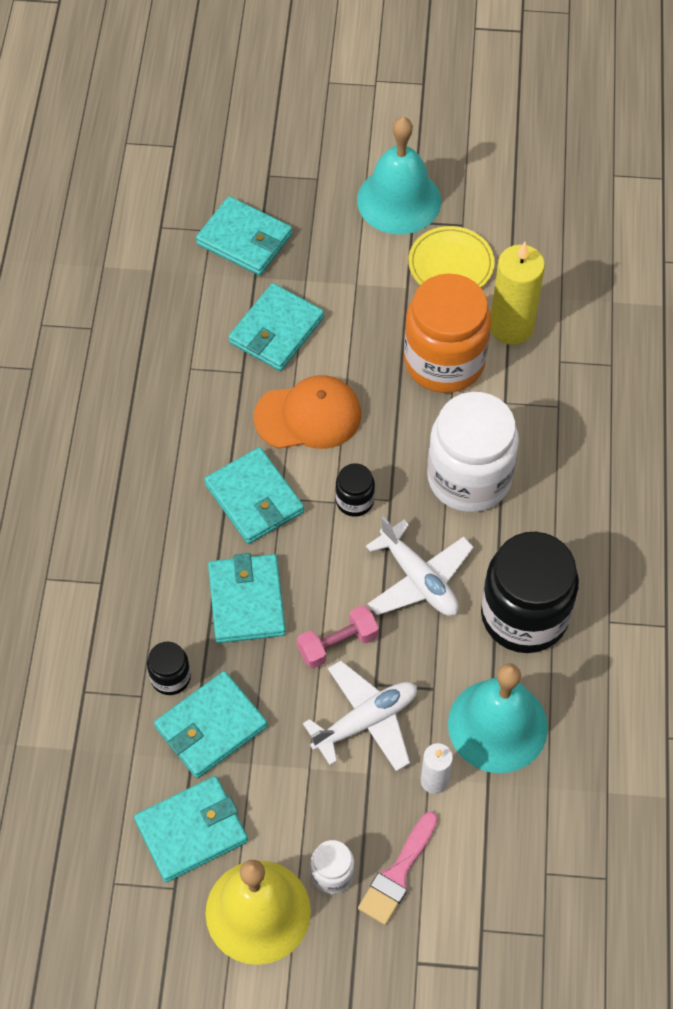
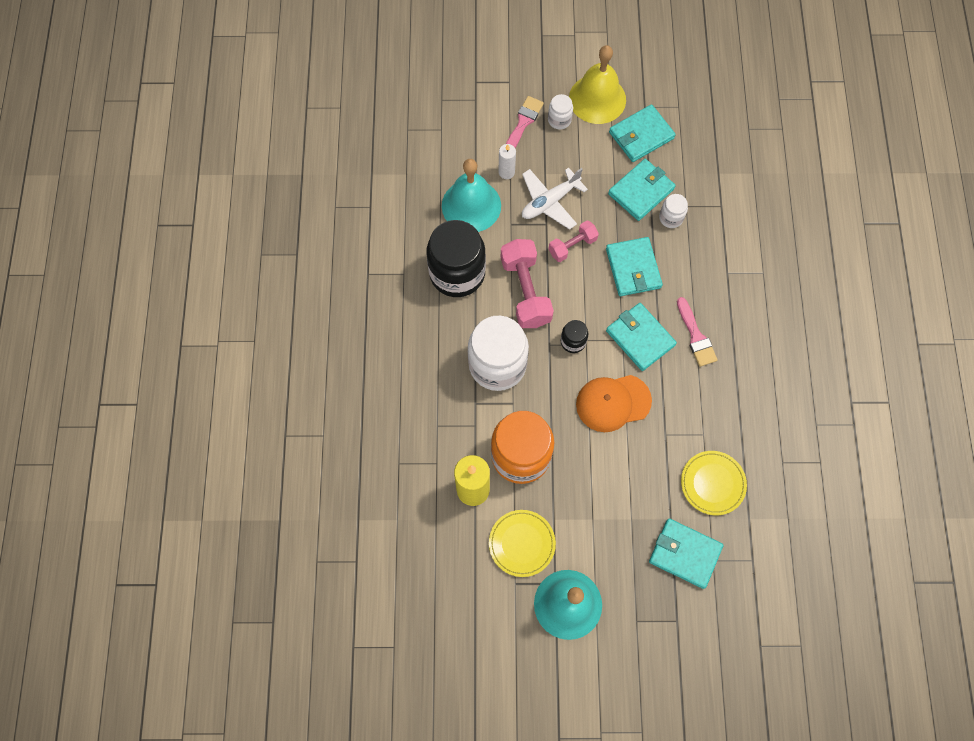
camera: 175 degrees right, 10 degrees up
(170, 677) = (671, 218): black jar -> white jar
(171, 494) = (696, 336): none -> pink brush
(191, 311) = (712, 483): none -> yellow plate
(276, 330) = (646, 472): turquoise wallet -> none
(419, 579) = (525, 291): white plane -> pink dumbbell

